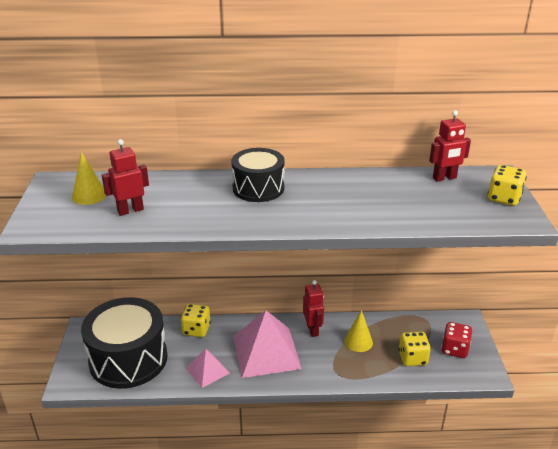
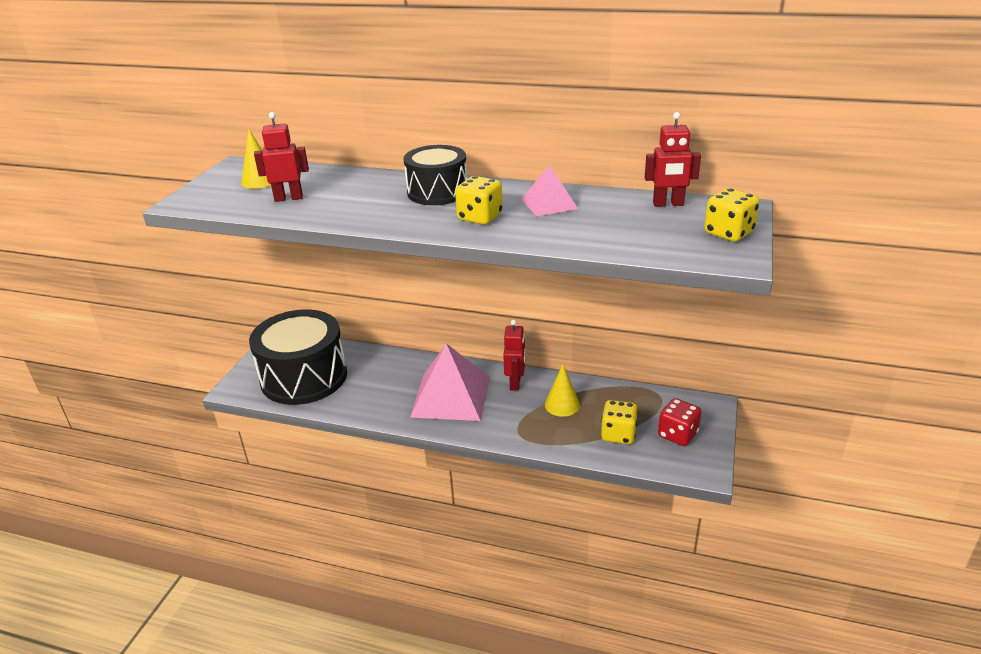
camera: 20 degrees right, 0 degrees up
(196, 330) = (388, 361): yellow dice -> yellow dice (480, 217)
(207, 370) = (377, 403): pink pyramid -> pink pyramid (549, 203)

